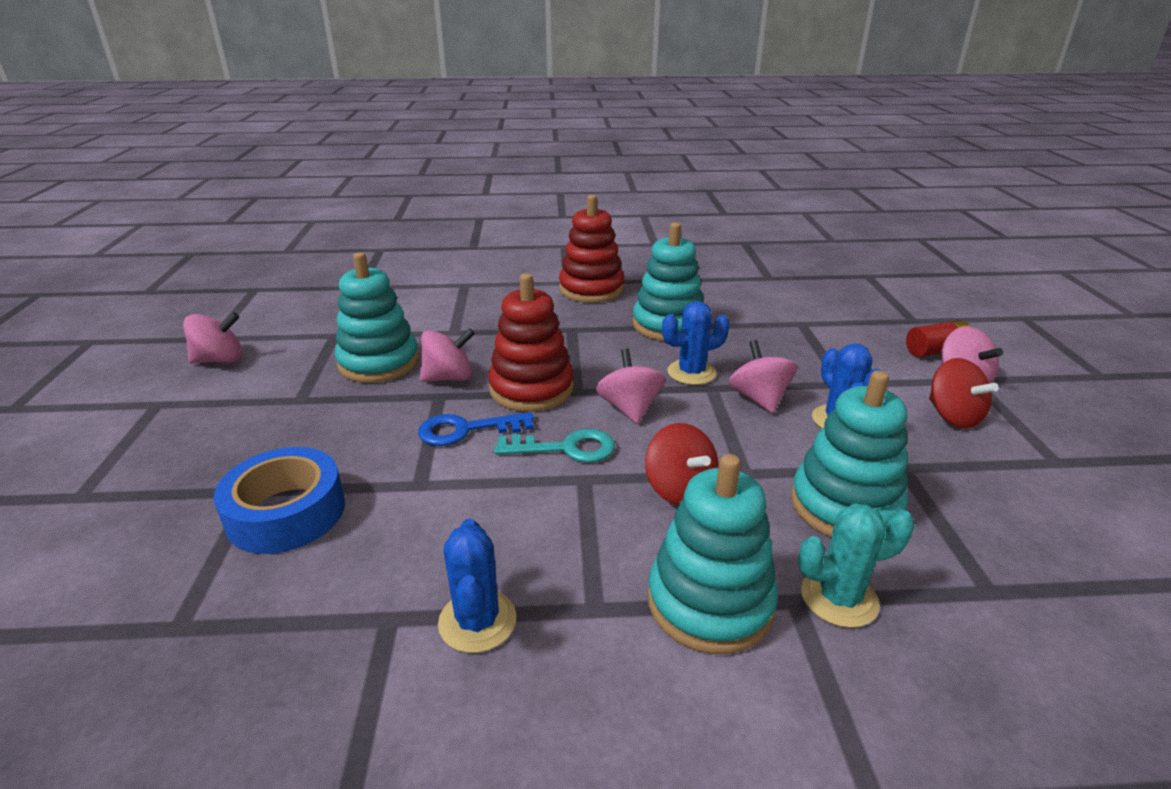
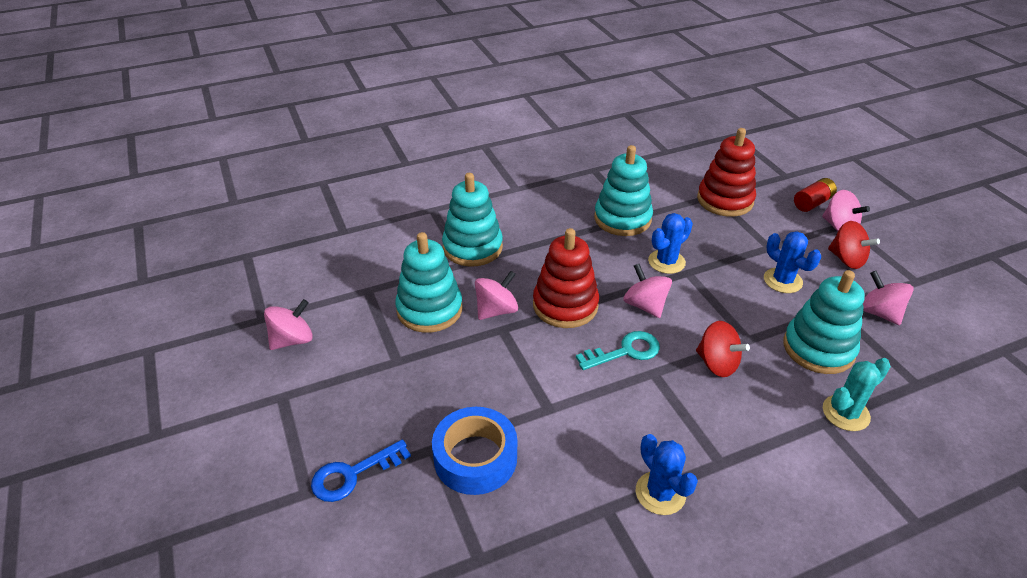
camera: 20 degrees left, 10 degrees up
(466, 430) = (546, 355): blue key -> blue key (352, 474)
(591, 289) = (540, 193): red stacking toy -> red stacking toy (725, 200)
(710, 602) = (780, 438): turquoise stacking toy -> turquoise stacking toy (472, 247)
(759, 399) = (723, 275): pink spinning top -> pink spinning top (879, 313)

